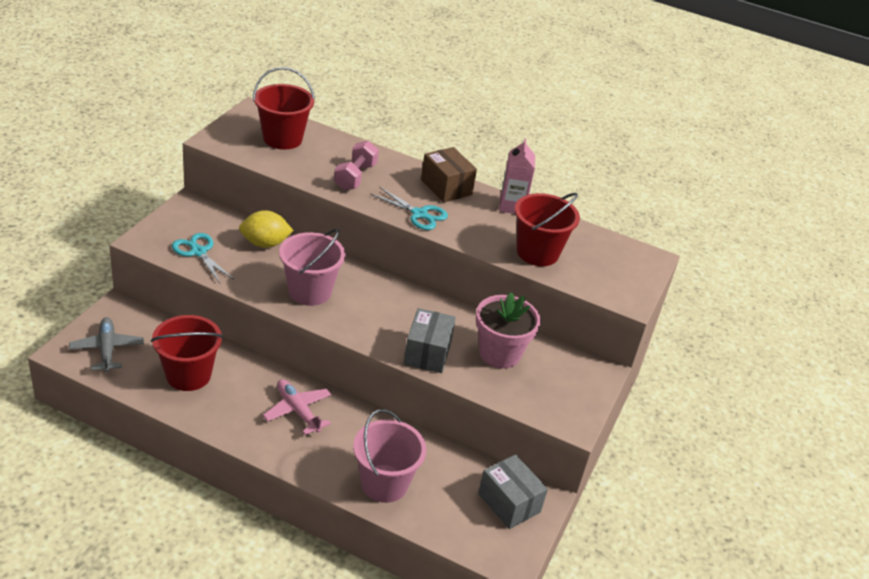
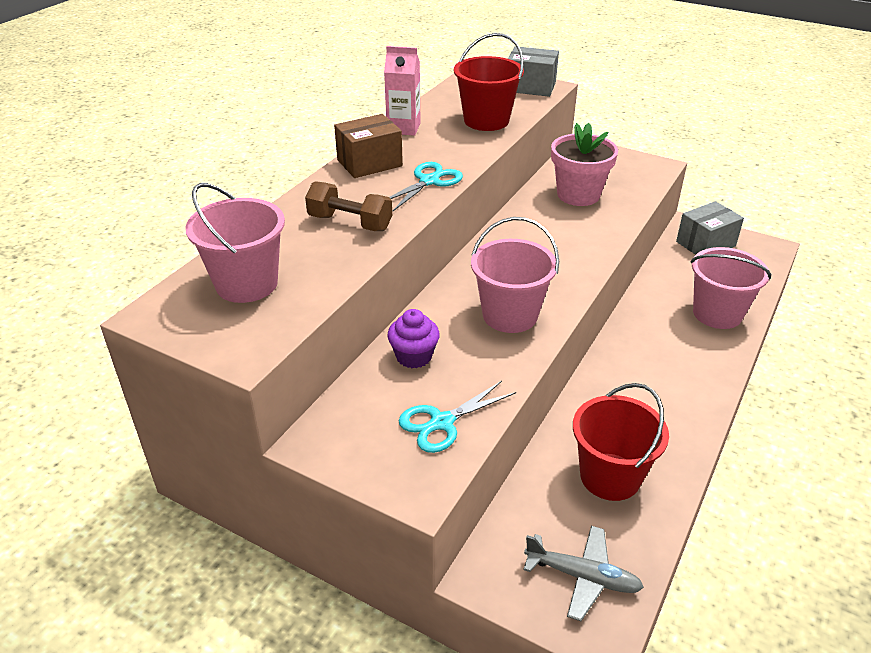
camera: 80 degrees left, 0 degrees up
(107, 349) = (582, 577): grey plane -> grey plane turned 150 degrees counterclockwise
(265, 243) = (414, 356): yellow lemon -> purple cupcake
(282, 139) = (246, 284): red bucket -> pink bucket
(298, 411) = (639, 374): pink plane -> none
(355, 177) = (350, 223): pink dumbbell -> brown dumbbell
(427, 353) = (593, 235): grey box -> grey box (530, 87)

